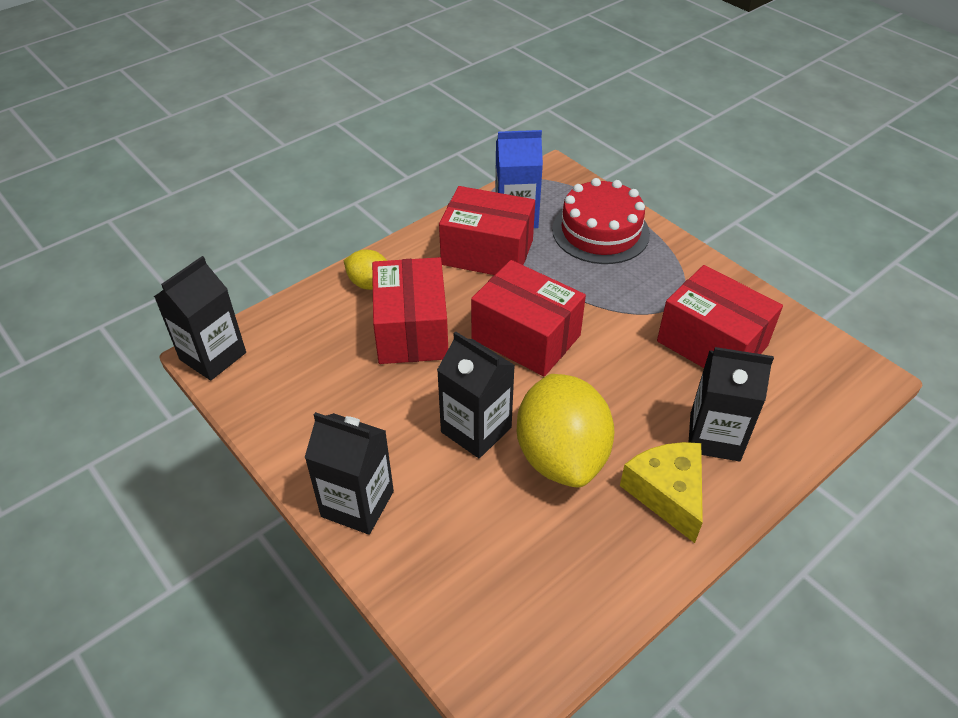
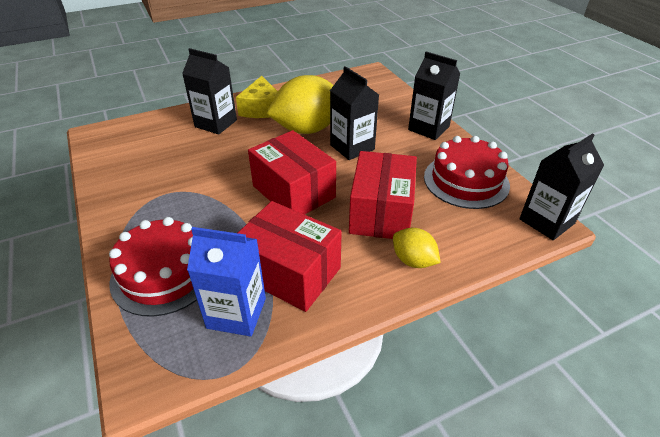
camera: 165 degrees left, 5 degrees down
(304, 399) = (466, 181): none -> red cake
(561, 456) = (307, 129): yellow lemon -> yellow lemon turned 60 degrees clockwise
(712, 343) = (167, 165): red box -> none

